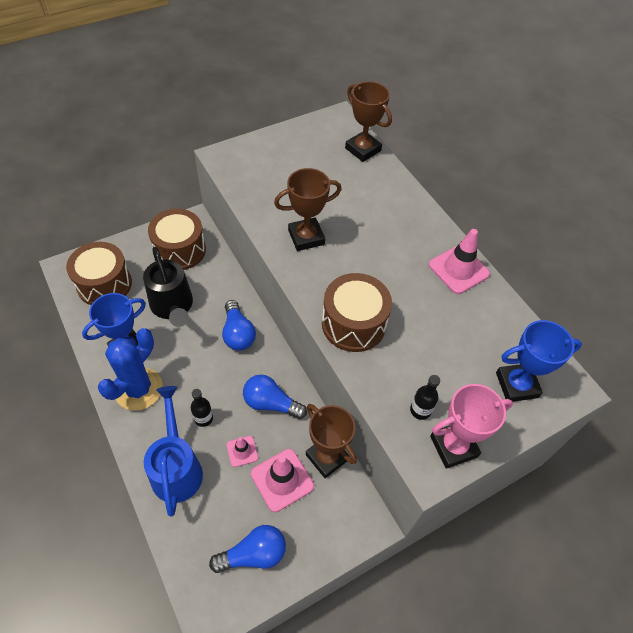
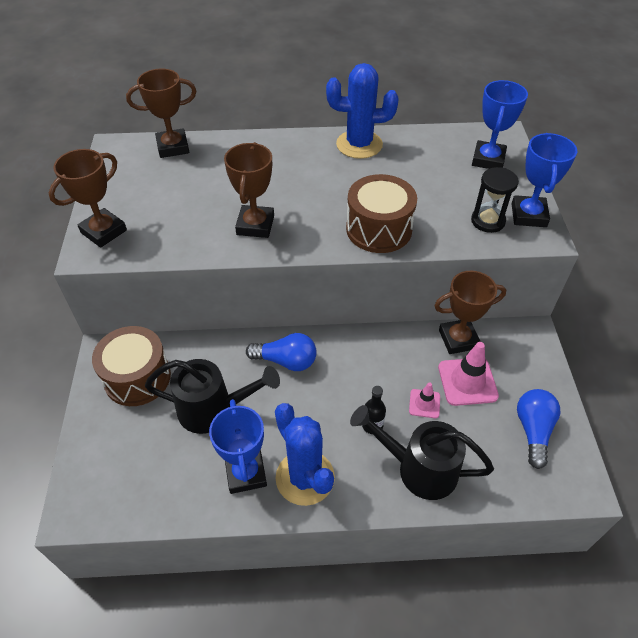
camera: 60 degrees left, 5 degrees down
(104, 284) = (132, 473): brown drum -> none
(177, 467) = (418, 468): blue watering can -> black watering can
(247, 154) = (103, 231): none -> brown trophy
(271, 403) = (383, 361): blue light bulb -> none
(420, 410) = (488, 221): black bottle -> black hourglass
(453, 446) = (528, 215): pink trophy -> blue trophy
(458, 269) = (359, 144): pink traffic cone -> blue cactus

